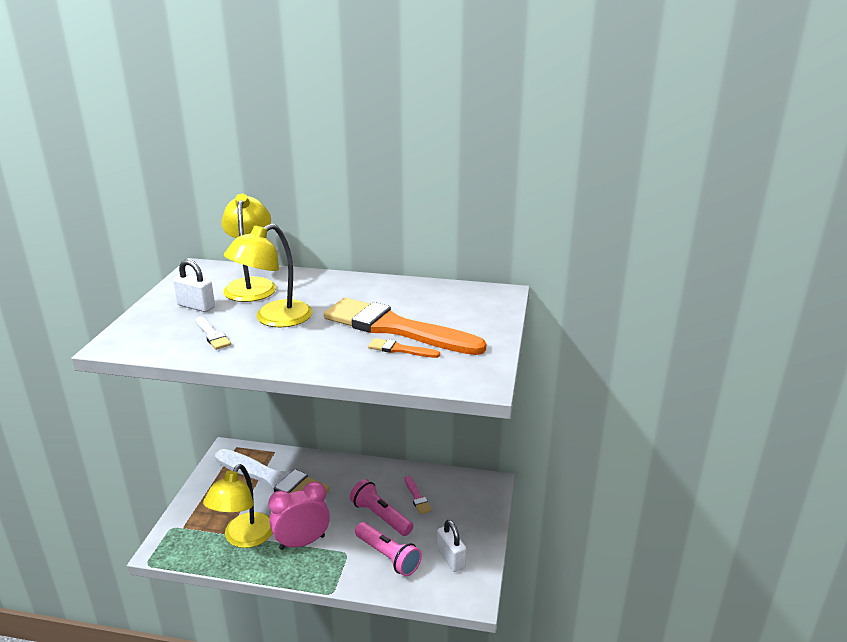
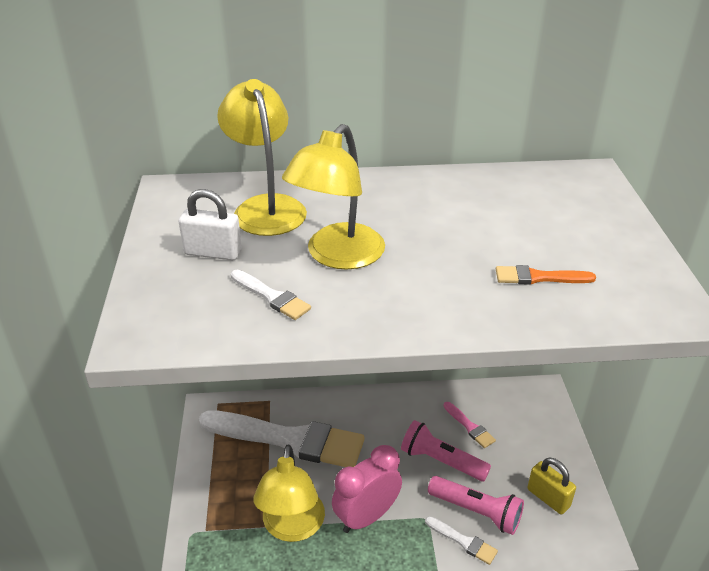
camera: 15 degrees left, 10 degrees up
(366, 574) = (463, 541): none -> white brush
(395, 328) = (506, 245): orange brush -> none
(451, 558) = (548, 498): white padlock -> yellow padlock

